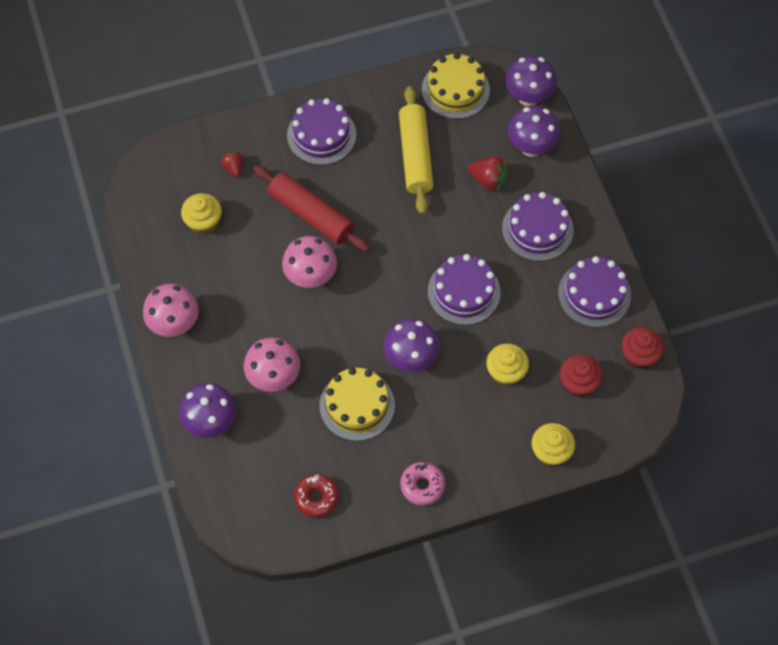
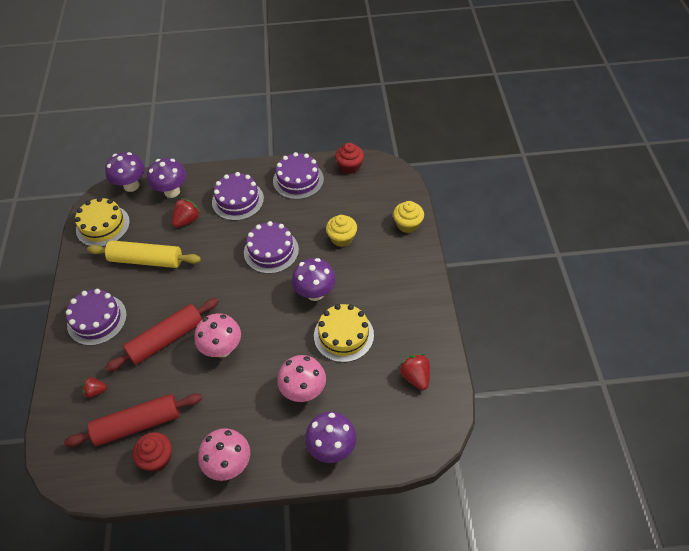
camera: 75 degrees left, 10 degrees down
(203, 222) = (138, 424): yellow cupcake -> red rolling pin
(316, 498) = (415, 376): red donut -> red strawberry
(422, 486) = (418, 304): pink donut -> none
(578, 383) = (361, 200): red cupcake -> red cupcake (157, 458)

